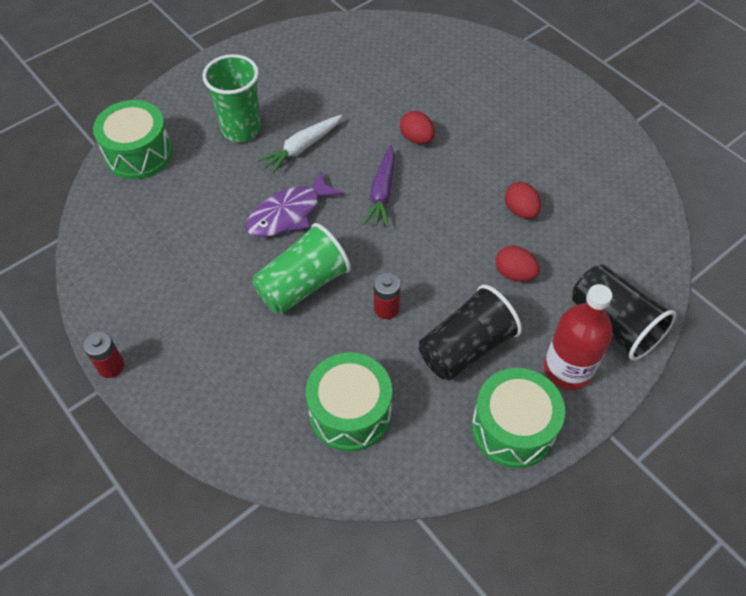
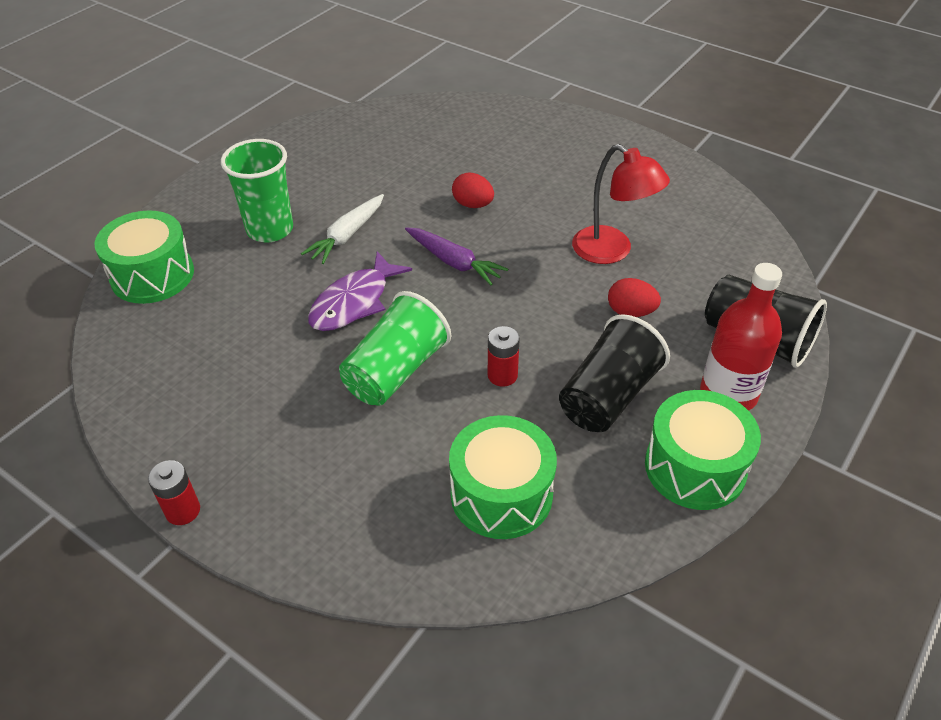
camera: 15 degrees left, 10 degrees down
(382, 193) = (454, 262): purple carrot -> purple carrot turned 45 degrees counterclockwise
(520, 211) = (612, 251): red egg -> red lamp

